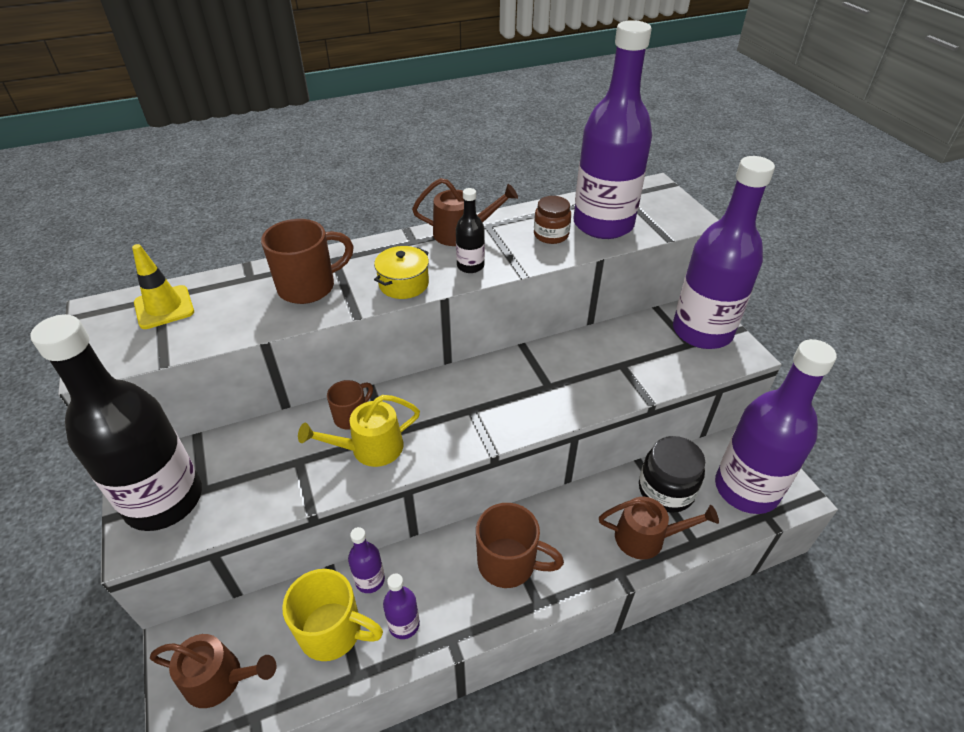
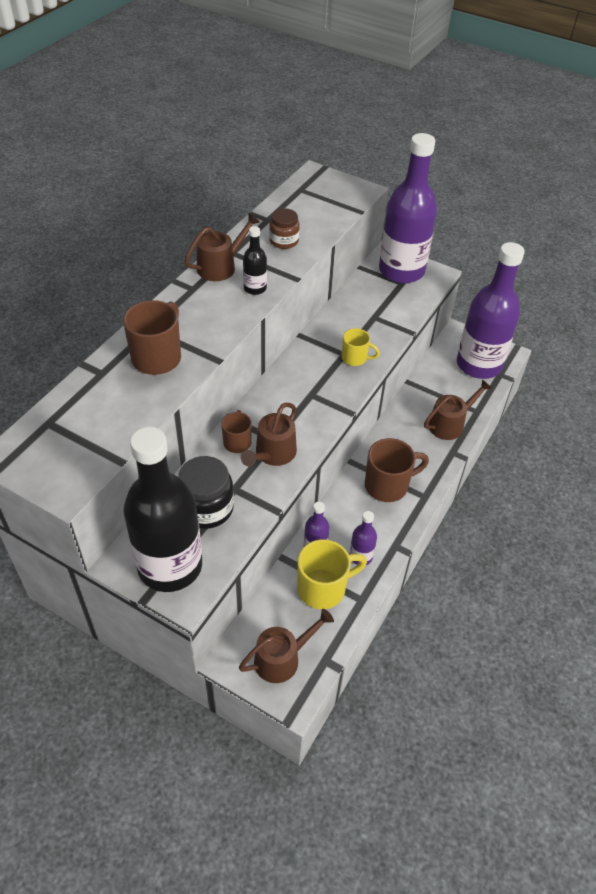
camera: 40 degrees left, 5 degrees up
(164, 307) = (63, 427): yellow traffic cone -> none
(370, 448) = (273, 454): yellow watering can -> brown watering can
(404, 284) = (224, 322): yellow pot -> none
(556, 397) = (355, 358): none -> yellow mug
(603, 224) = (310, 218): purple bottle -> none
(666, 490) = (437, 390): black jar -> black jar (206, 508)

